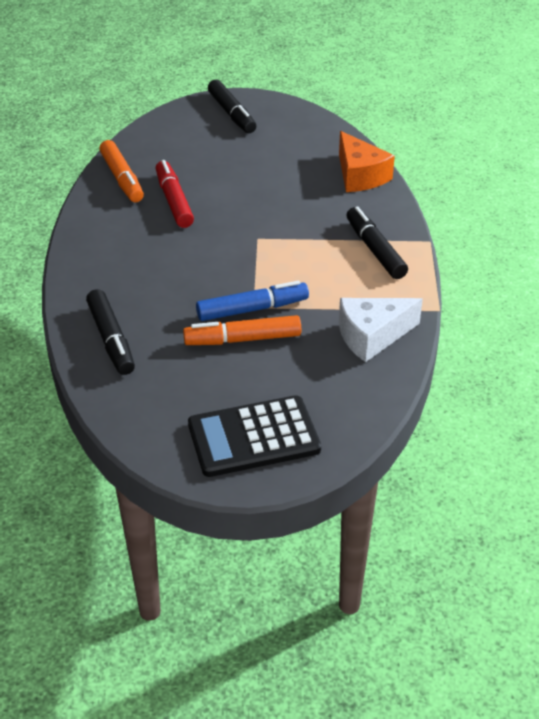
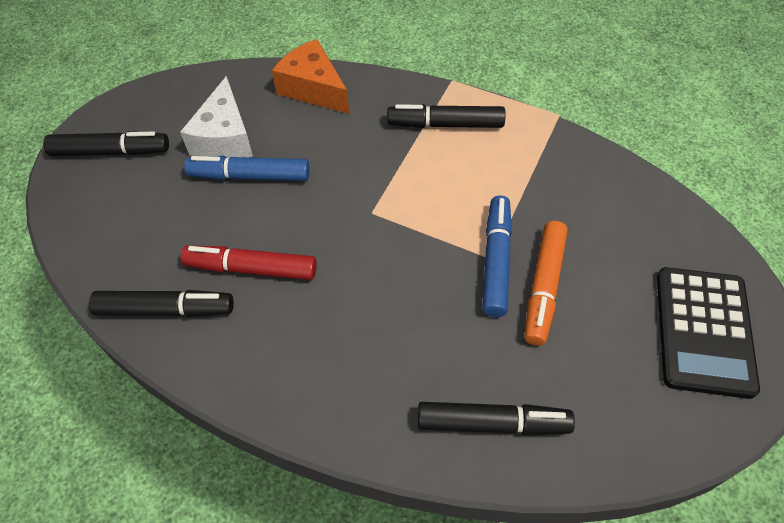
camera: 65 degrees left, 15 degrees up
(122, 179) = (165, 309): orange marker -> black marker
(252, 175) = (249, 176): none -> blue marker
(360, 176) = (313, 88): orange cheese -> orange cheese turned 135 degrees counterclockwise
(372, 336) = (579, 177): white cheese -> white cheese (224, 138)

